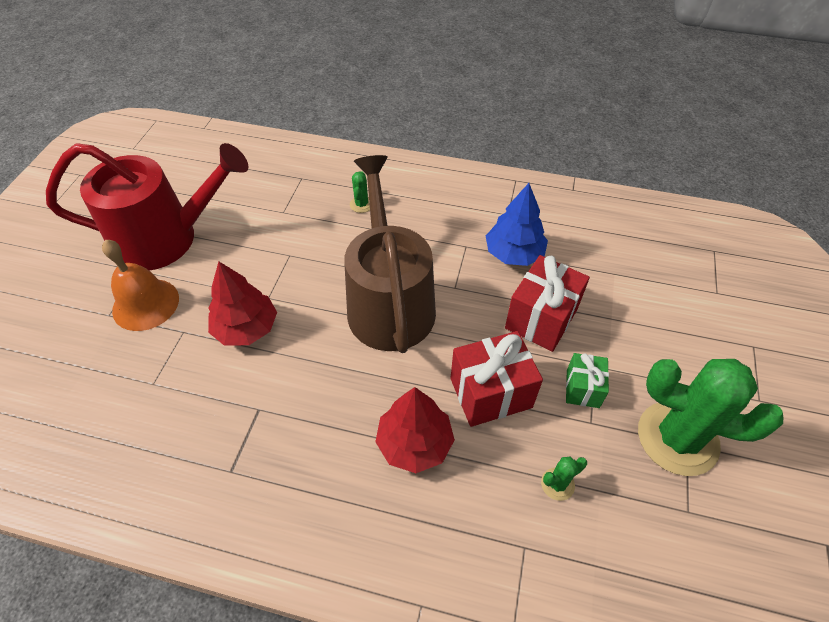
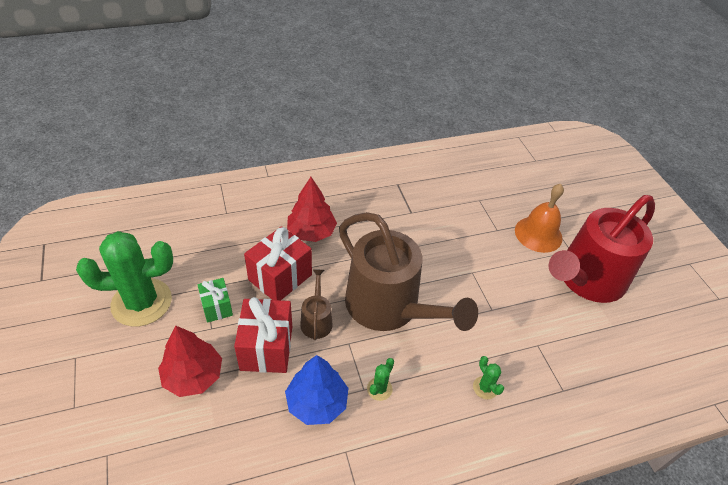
camera: 145 degrees right, 5 degrees down
(246, 328) = (464, 247): red tree -> red tree (193, 376)
(475, 323) = (316, 320): none -> brown watering can
(557, 484) = (217, 246): green cactus -> green cactus (379, 389)

